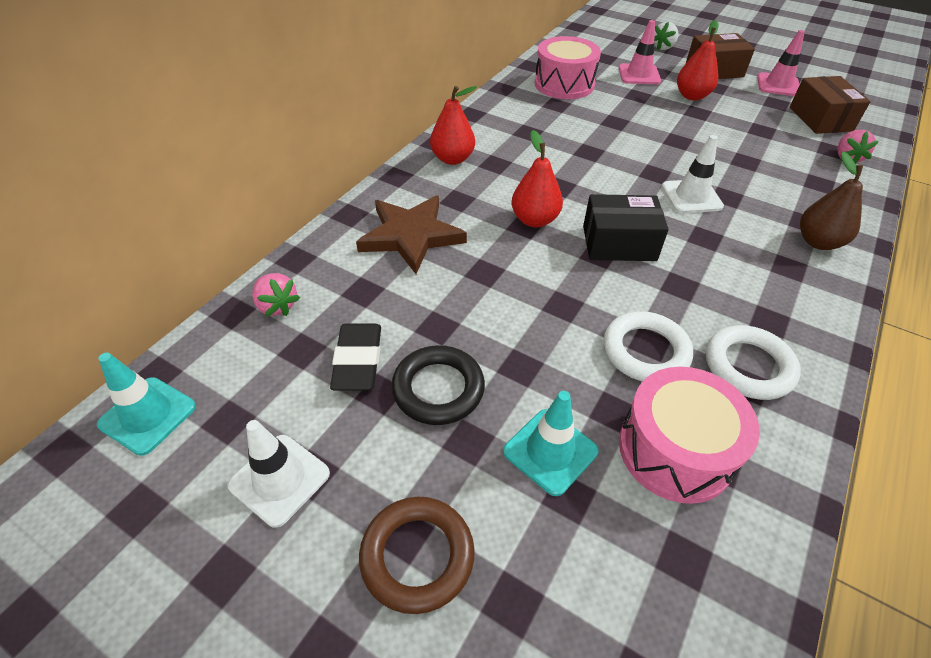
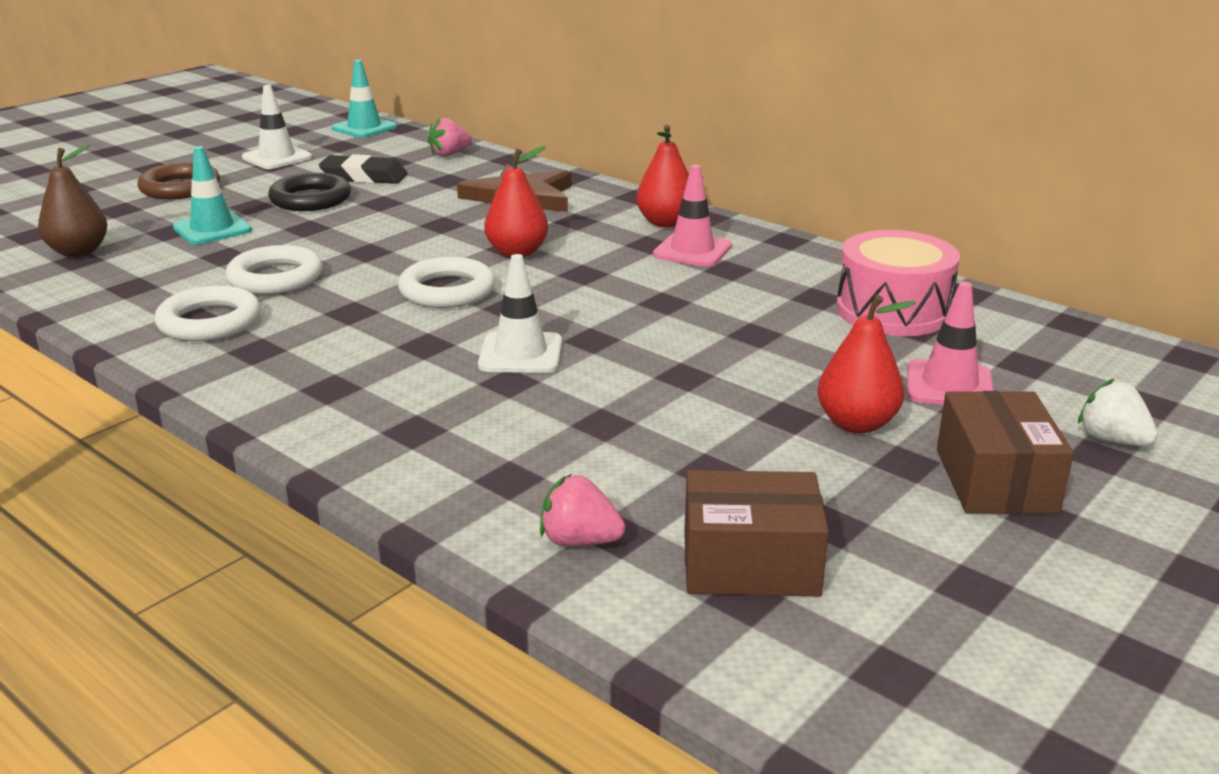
camera: 100 degrees right, 20 degrees down
(619, 243) = (447, 290): black box -> white ring
(675, 450) = (162, 272): pink drum -> none
(778, 85) = (929, 555): pink traffic cone -> pink traffic cone (692, 250)
(818, 242) = (363, 425): brown pear -> brown pear (78, 252)

